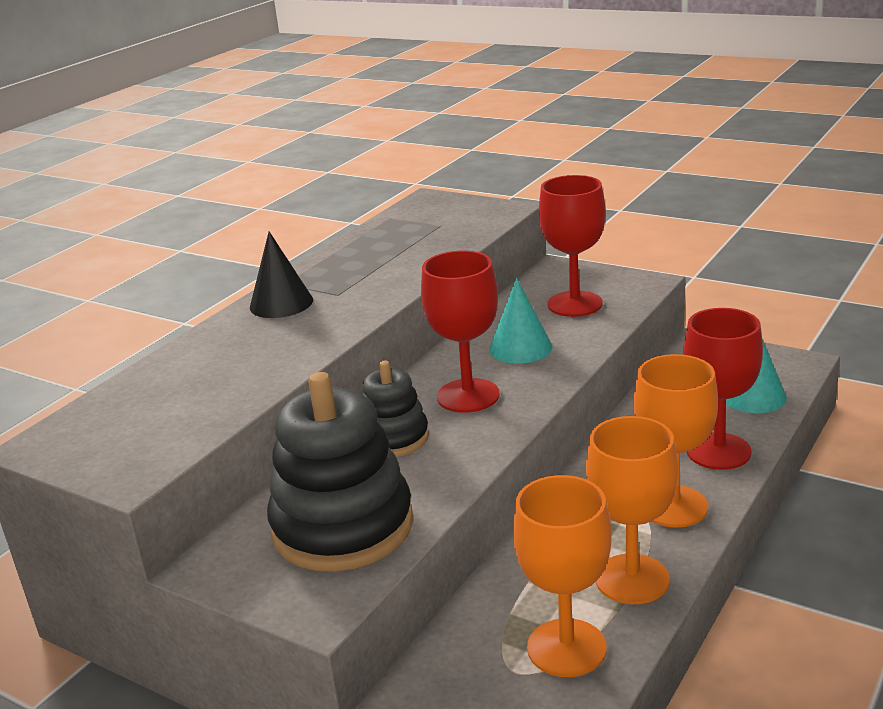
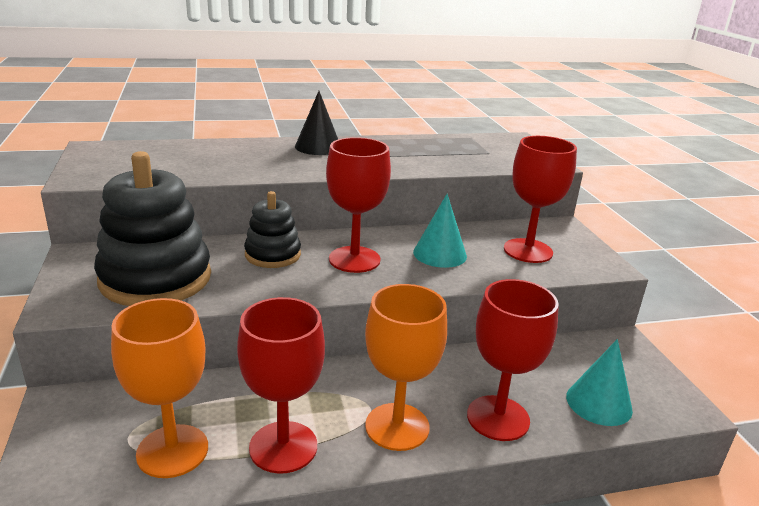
camera: 40 degrees right, 0 degrees up
(632, 579) = (283, 447): orange goblet -> red goblet

